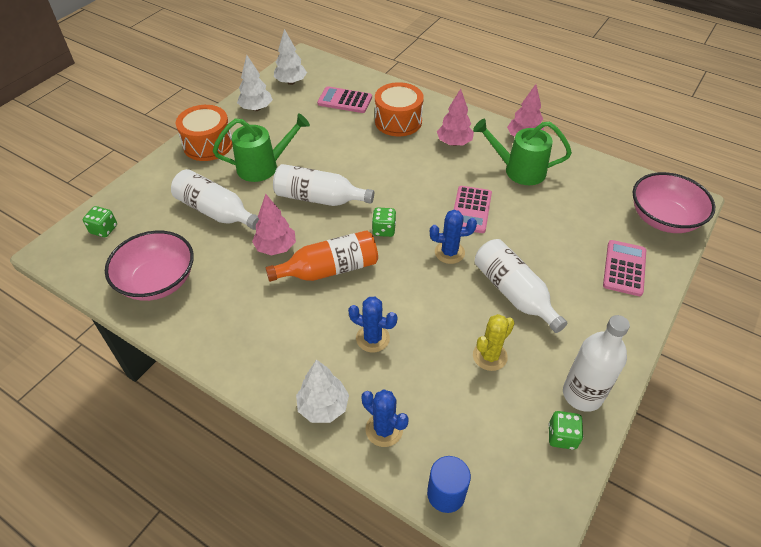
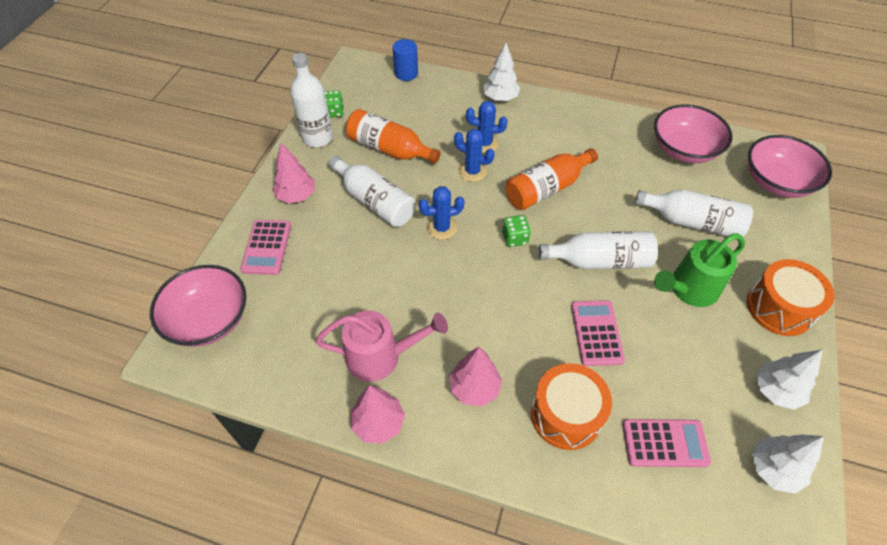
camera: 165 degrees right, 5 degrees up
(104, 229) = (776, 182): green dice -> pink bowl
(276, 247) = (607, 198): pink tree -> pink tree (296, 196)
(384, 429) = (454, 94): blue cactus -> blue cactus (472, 171)
(471, 210) = (430, 283): pink calculator -> pink calculator (596, 333)
(489, 356) = (389, 149): yellow cactus -> orange bottle
(518, 170) = (382, 357): green watering can -> pink watering can

